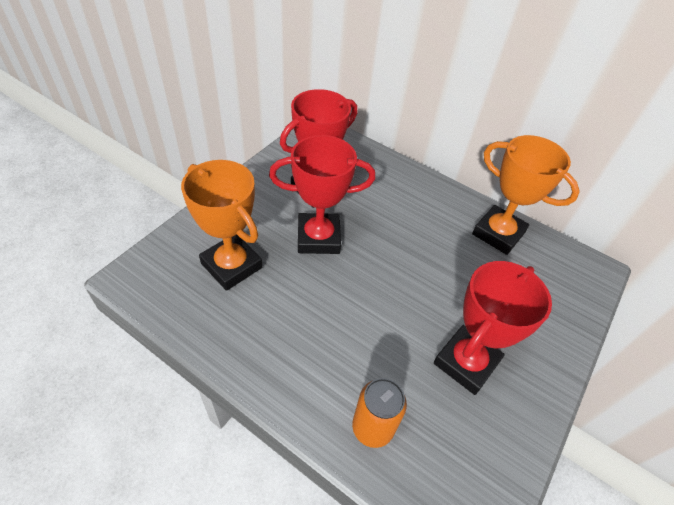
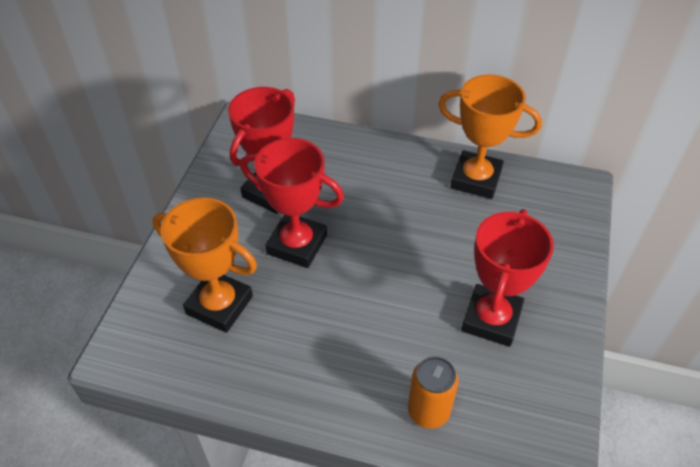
camera: 15 degrees left, 0 degrees up
(318, 238) = (297, 244): red trophy -> red trophy turned 45 degrees clockwise

